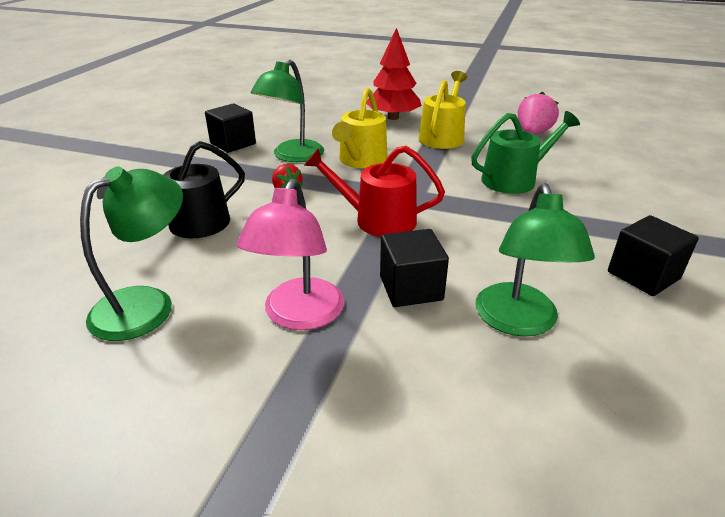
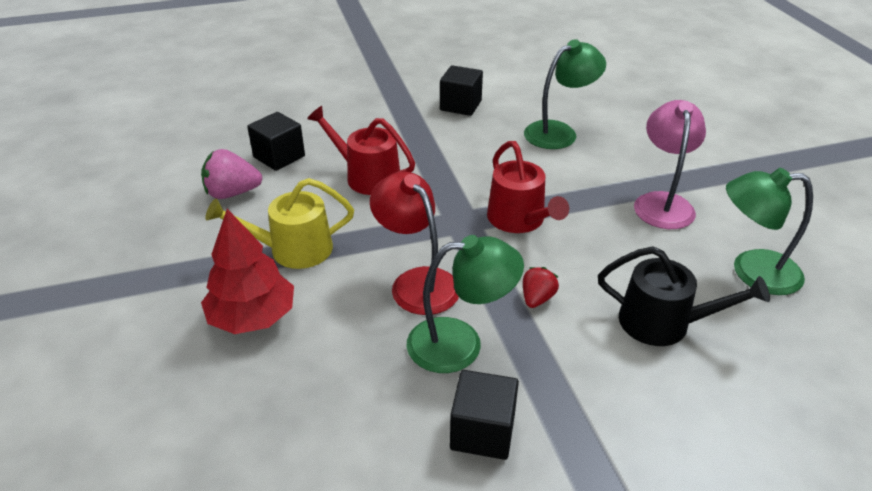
camera: 125 degrees left, 5 degrees up
(299, 316) = (662, 203): pink lamp -> pink lamp turned 60 degrees counterclockwise
(361, 160) = (417, 282): yellow watering can -> red lamp
(411, 288) = (580, 174): black cube -> black cube (279, 157)
(514, 179) = (367, 176): green watering can -> red watering can

